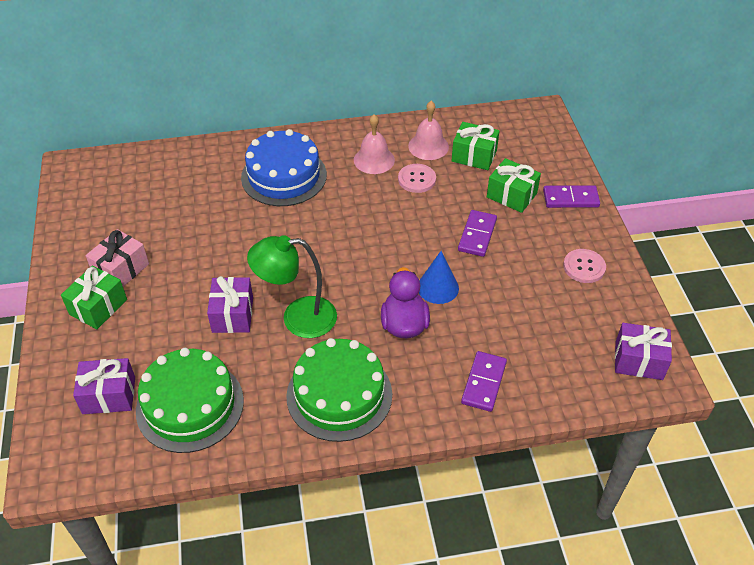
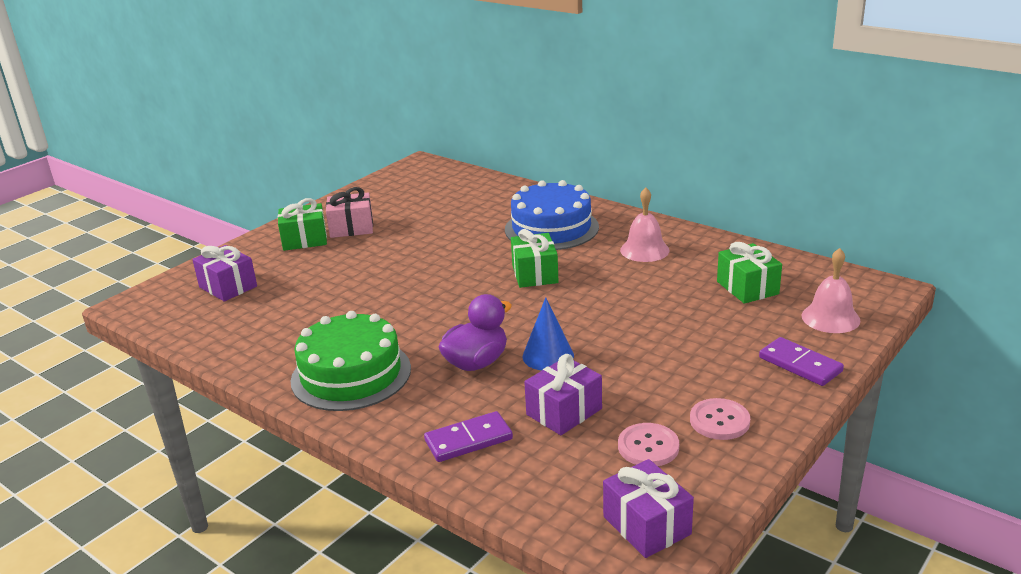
camera: 50 degrees right, 20 degrees down
(190, 405) = (257, 319): green cake -> none
(232, 315) = (370, 287): purple gift -> purple gift (564, 412)
(298, 318) = (408, 313): green lamp -> none
(417, 179) = (660, 279): pink button -> pink button (648, 447)
(428, 146) = (712, 262): pink bell -> pink bell (830, 318)
(477, 235) = (649, 341): purple domino -> none
(511, 195) = (736, 331): green gift -> green gift (534, 274)

